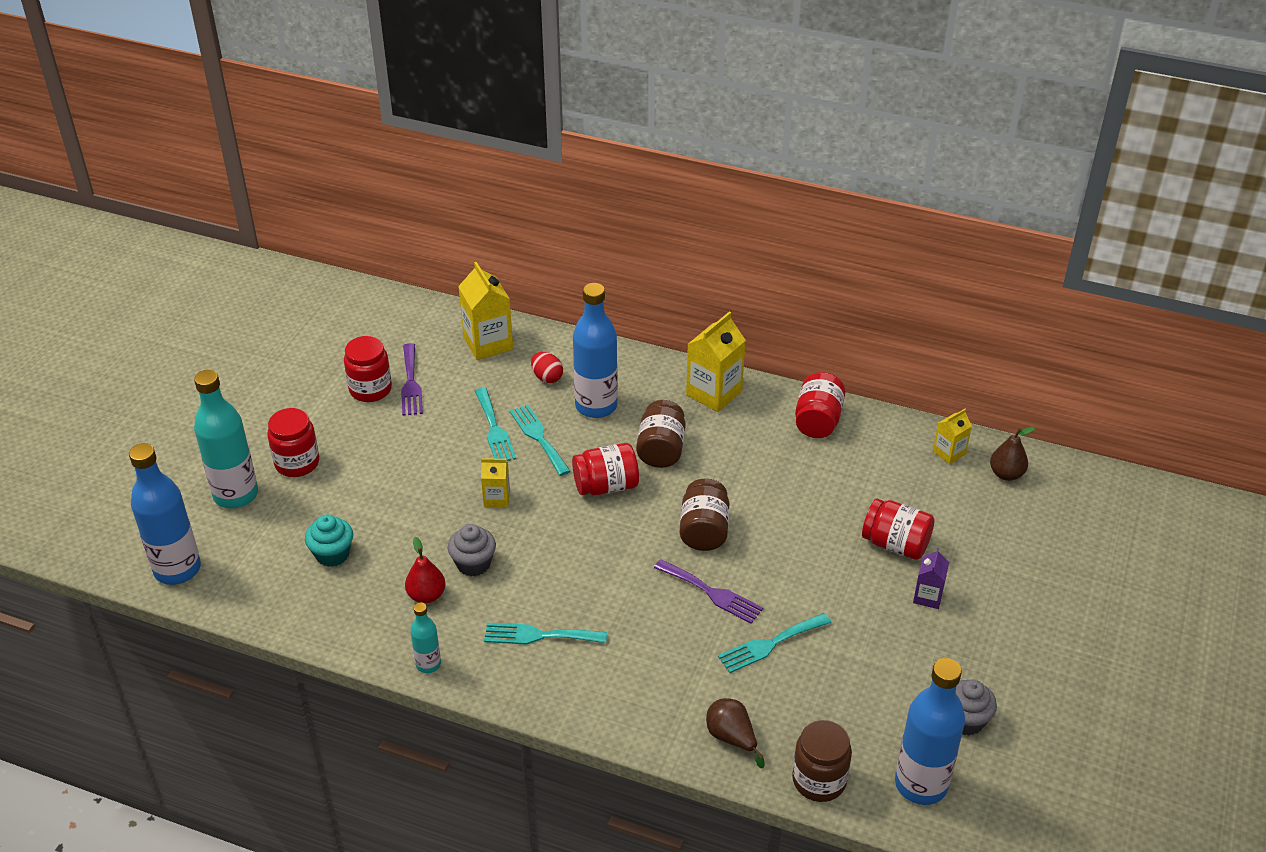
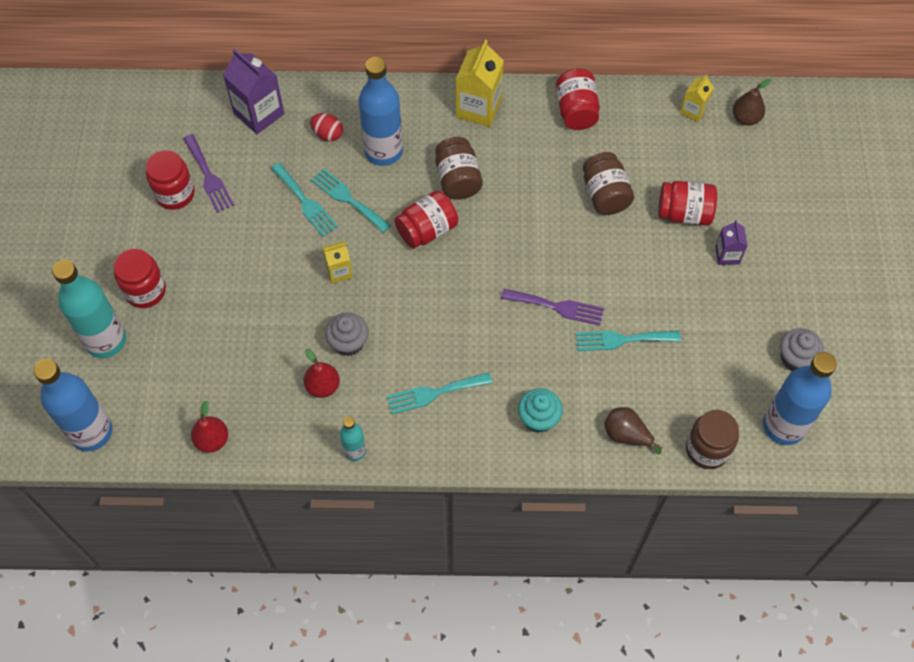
camera: 20 degrees left, 20 degrees up
(290, 611) = (212, 440): none -> red pear
(332, 554) = (222, 373): turquoise cupcake -> turquoise cupcake (538, 418)
(488, 343) = (259, 113): yellow carton -> purple carton
(704, 531) = (526, 249): brown jar -> brown jar (605, 195)
(770, 644) = (622, 339): turquoise fork -> turquoise fork turned 45 degrees clockwise

